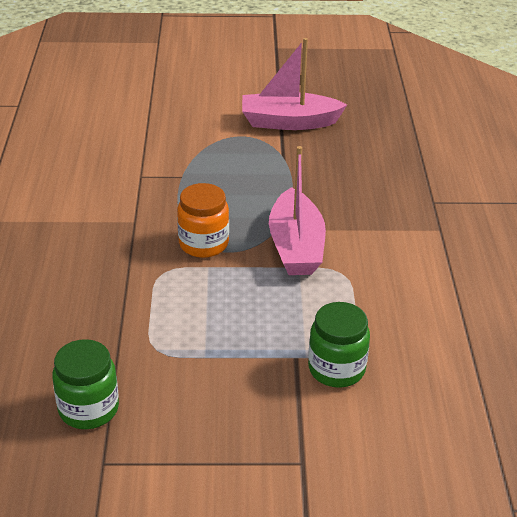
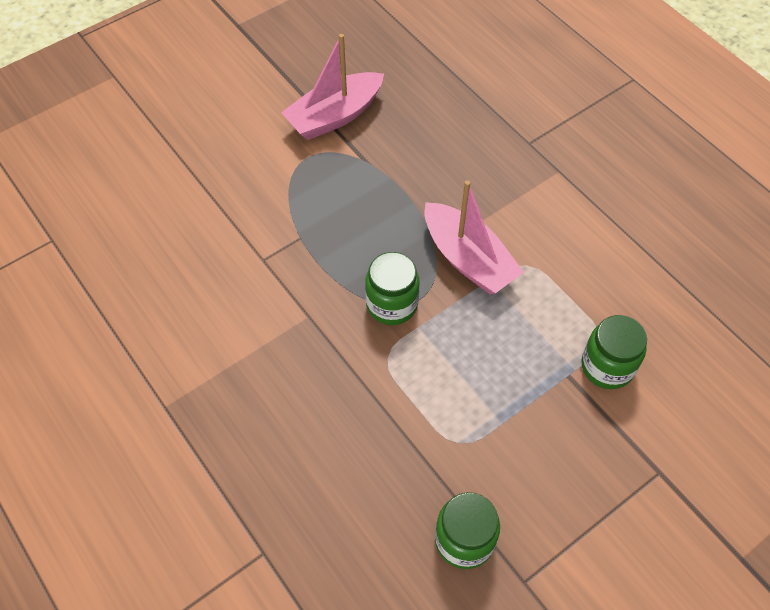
camera: 35 degrees left, 20 degrees up
(203, 244) = (392, 304): orange jar -> green jar

